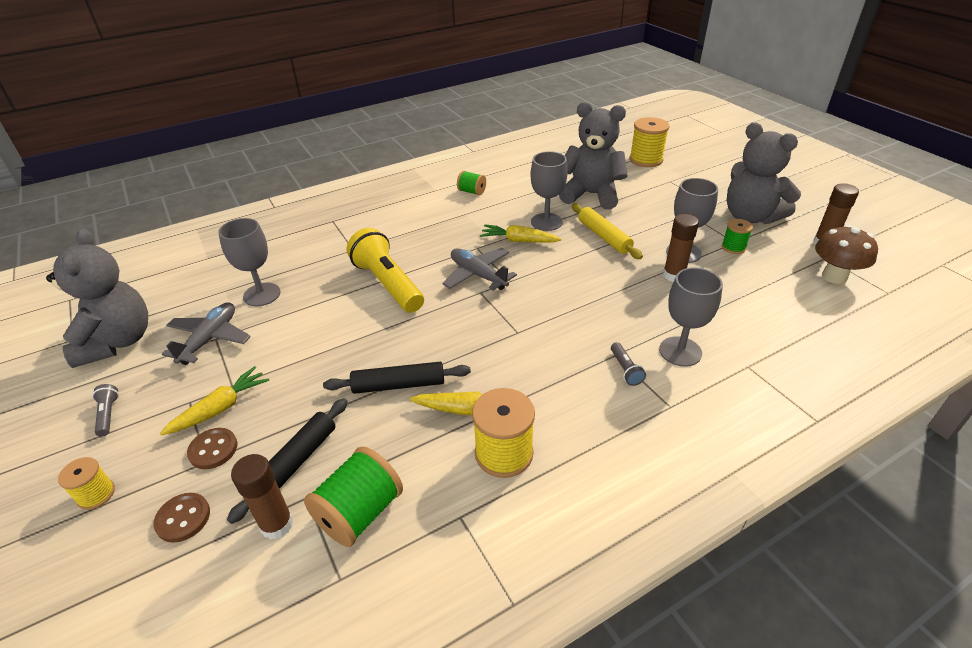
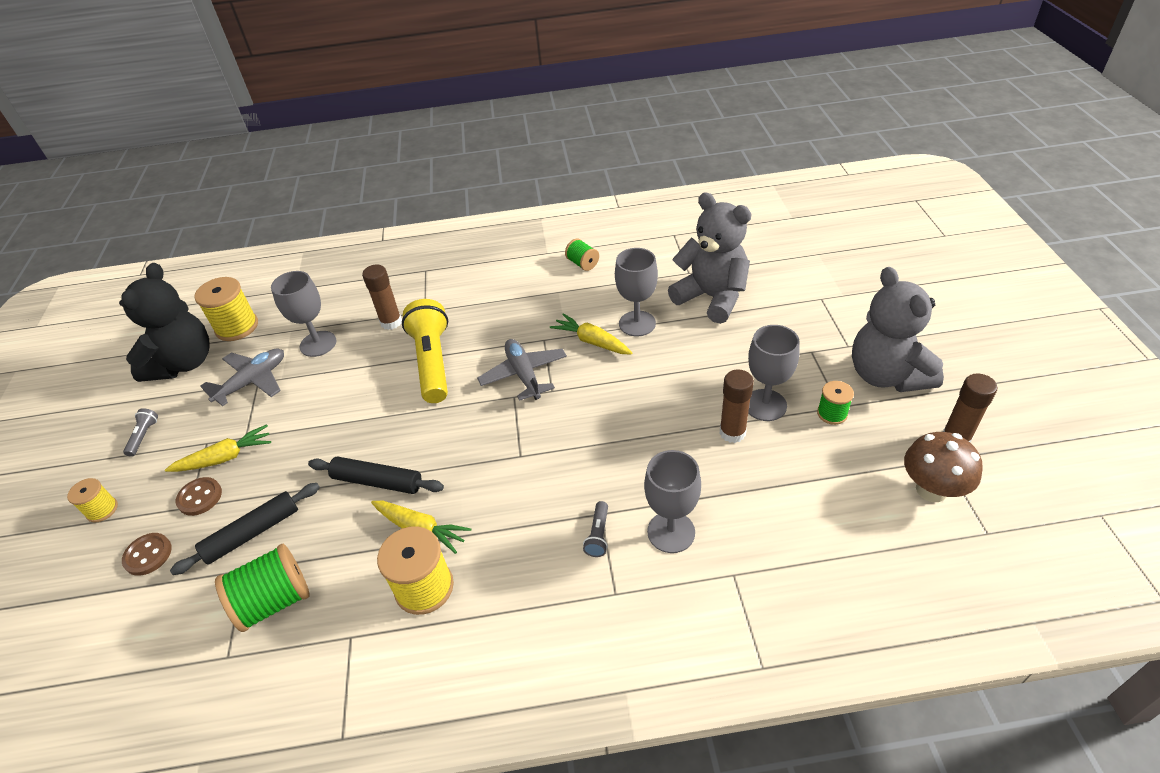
camera: 25 degrees right, 5 degrees up
(117, 342) = (184, 363): grey teddy bear -> black teddy bear
(277, 524) = (209, 587): brown glue stick -> brown glue stick (391, 322)
(604, 236) = (688, 359): yellow rolling pin -> none
(646, 160) = (812, 260): yellow spool -> yellow spool (237, 327)

